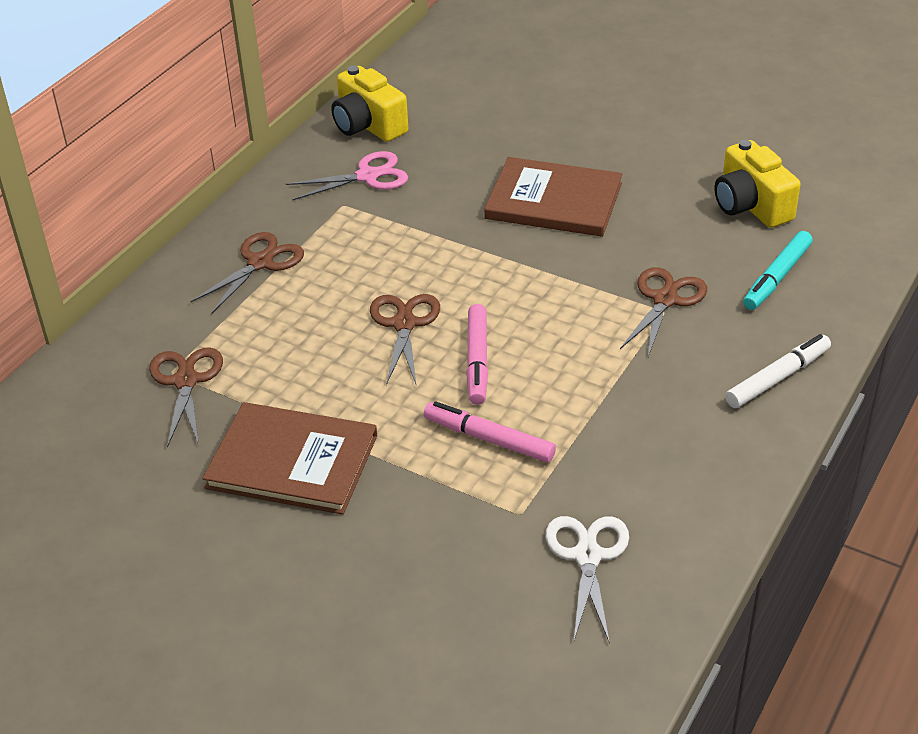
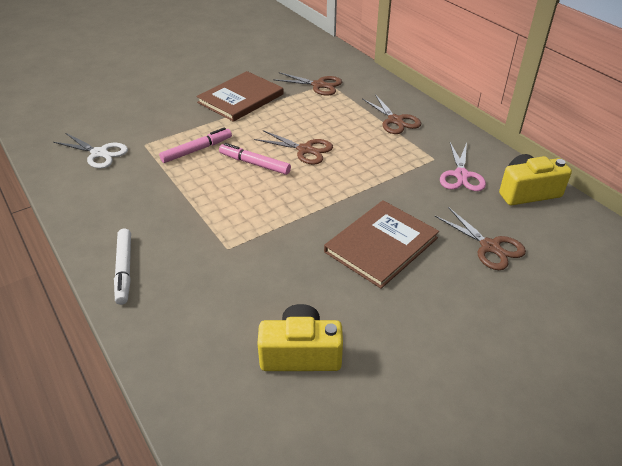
camera: 115 degrees right, 0 degrees up
(665, 300) = (237, 253): brown scissors -> brown scissors (490, 247)
(777, 277) = (208, 321): turquoise marker -> none

